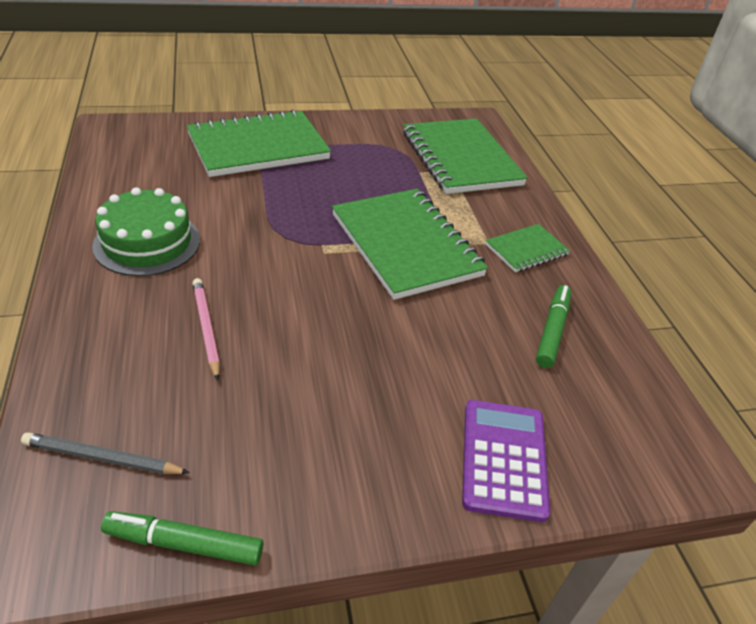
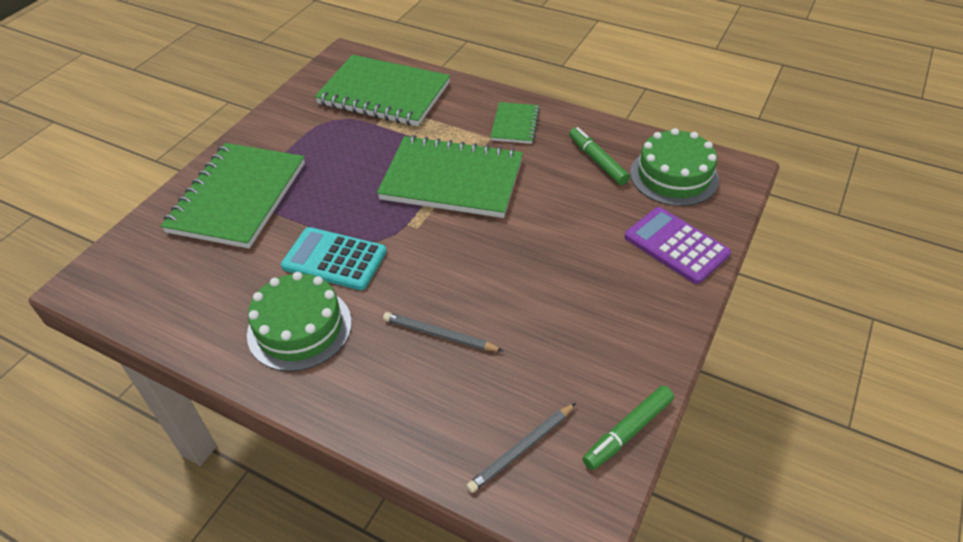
camera: 45 degrees left, 5 degrees up
(206, 328) = (439, 335): pink pencil -> grey pencil
(239, 224) = (334, 259): none -> turquoise calculator
(609, 406) = (674, 176): none -> green cake

